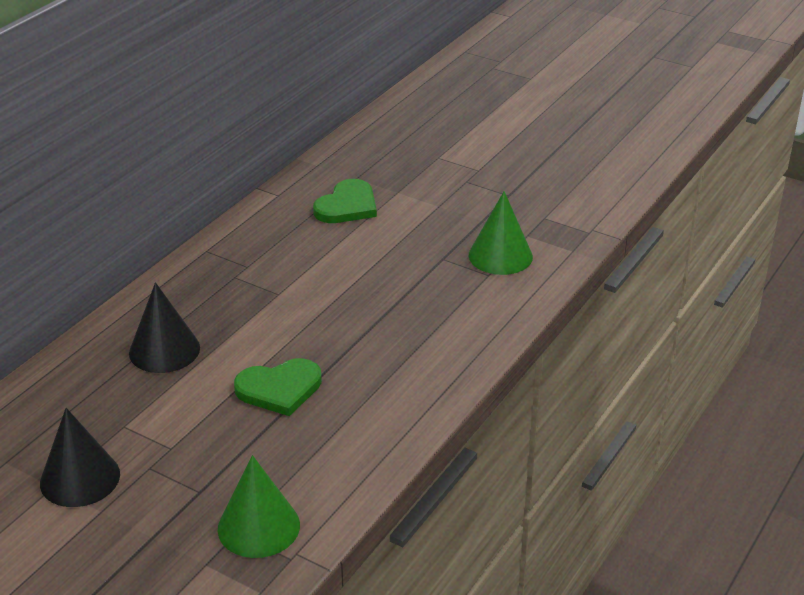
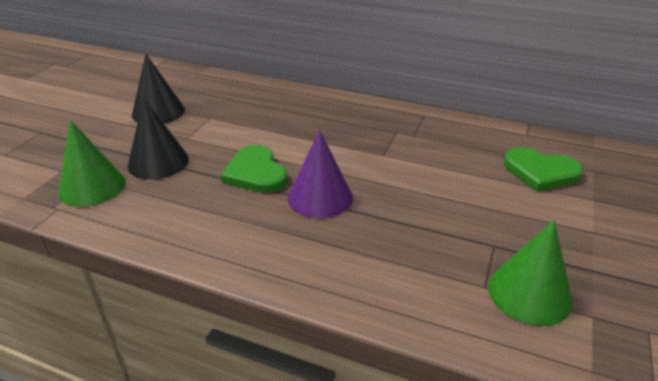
camera: 80 degrees right, 0 degrees up
(164, 350) = (294, 118): black cone -> black cone (158, 162)
(342, 346) = (320, 197): none -> purple cone

